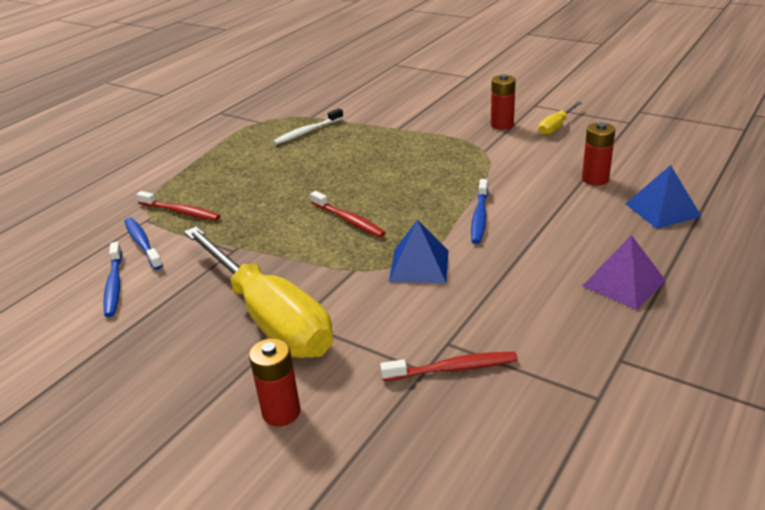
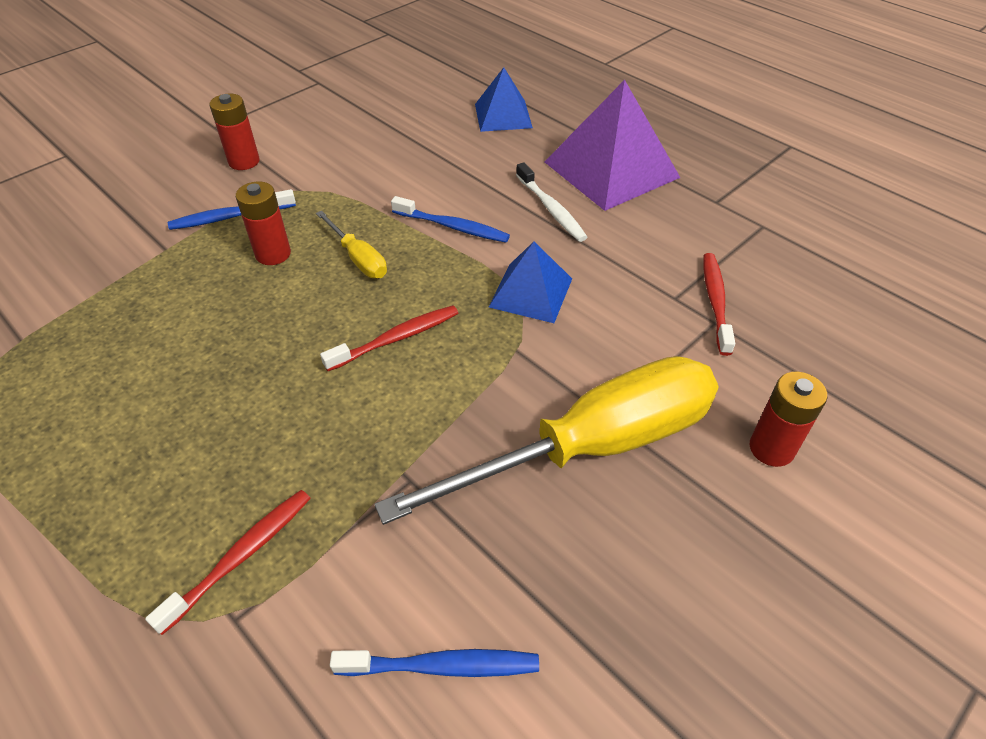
camera: 80 degrees left, 15 degrees up
(142, 243) = (321, 622): blue toothbrush -> blue toothbrush (230, 217)
(307, 132) = (78, 351): white toothbrush -> white toothbrush (551, 209)
(556, 127) = (286, 127): yellow screwdriver -> yellow screwdriver (358, 258)
(595, 179) = (422, 134): red battery -> red battery (273, 254)
(624, 283) = (611, 169): purple pyramid -> purple pyramid, size x1.71

